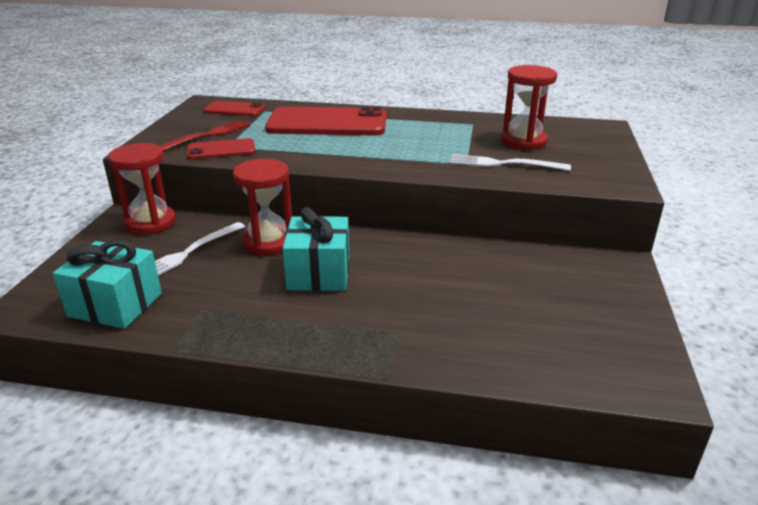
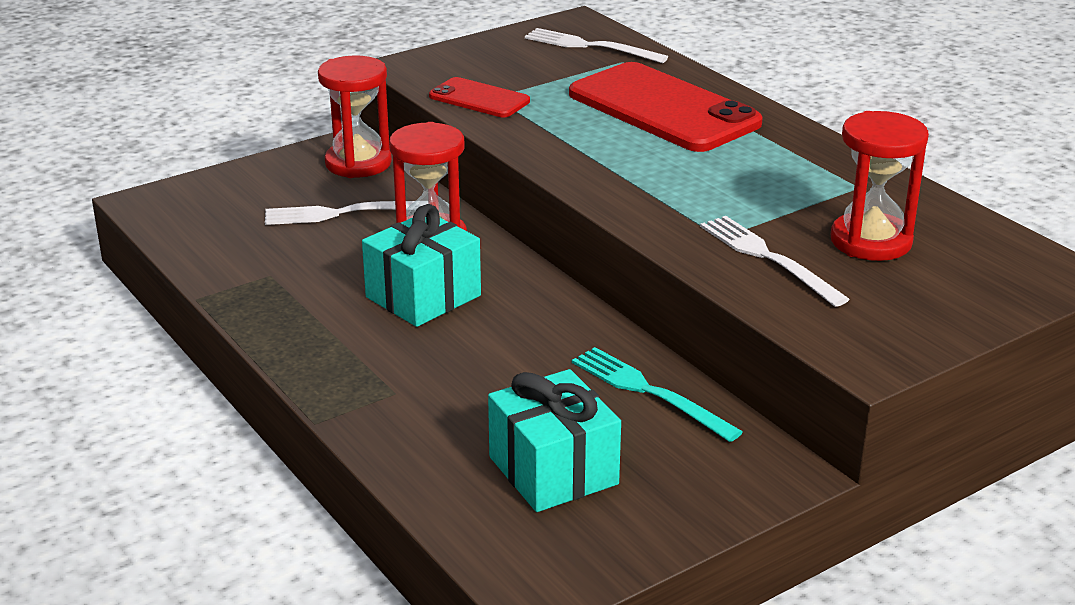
camera: 45 degrees right, 0 degrees up
(115, 305) = (214, 234): turquoise gift -> turquoise gift (553, 470)
(206, 136) = (496, 73): red fork -> none
(234, 109) = (590, 46): red phone -> white fork
(510, 260) = (649, 392): none -> turquoise fork

